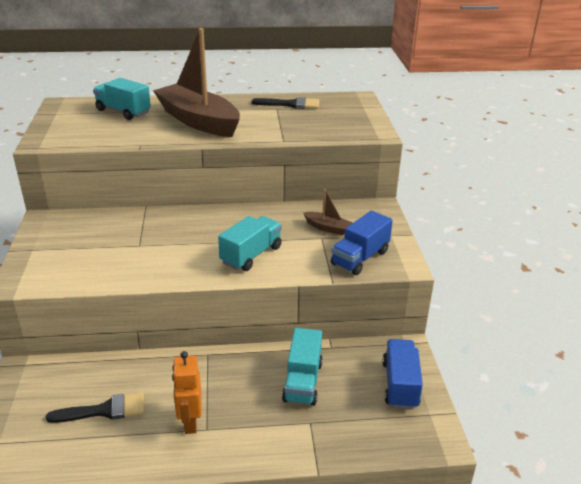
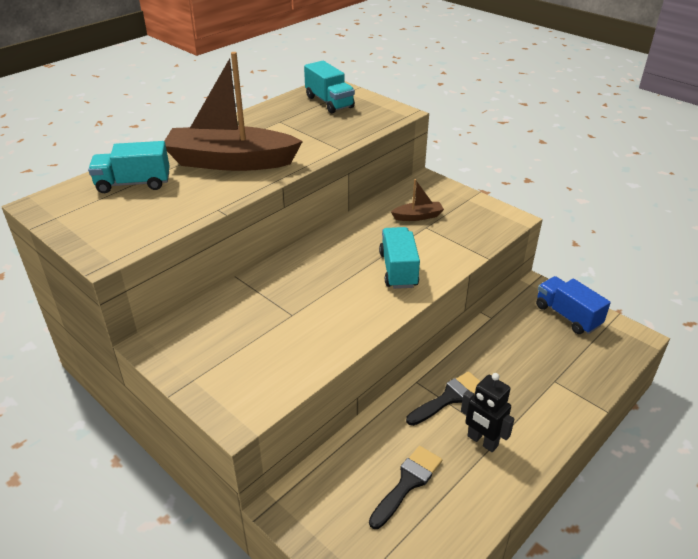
camera: 40 degrees left, 5 degrees up
(190, 422) = (482, 441): orange robot -> black robot
(291, 104) = (285, 112): black brush -> black brush (449, 398)
(302, 381) = (509, 355): turquoise truck -> turquoise truck (329, 102)
(360, 258) = (476, 228): blue truck -> none

